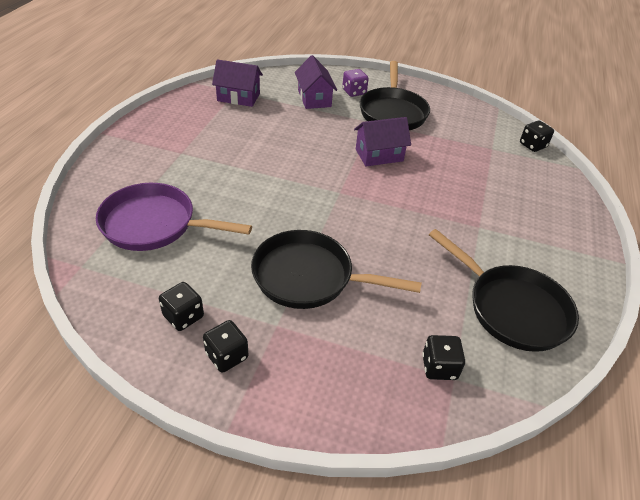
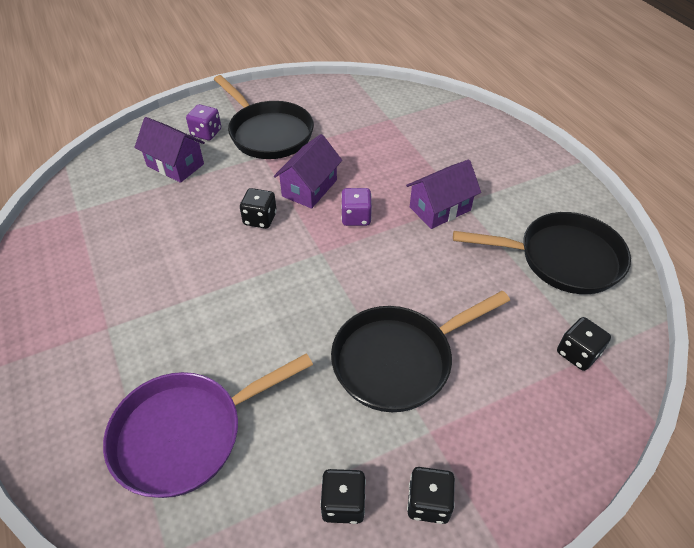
camera: 40 degrees left, 5 degrees up
(238, 97) = (89, 215): purple house -> purple house (440, 209)
(388, 188) = (356, 217): none -> purple dice
(532, 145) = (415, 95): black dice -> black dice (260, 219)

